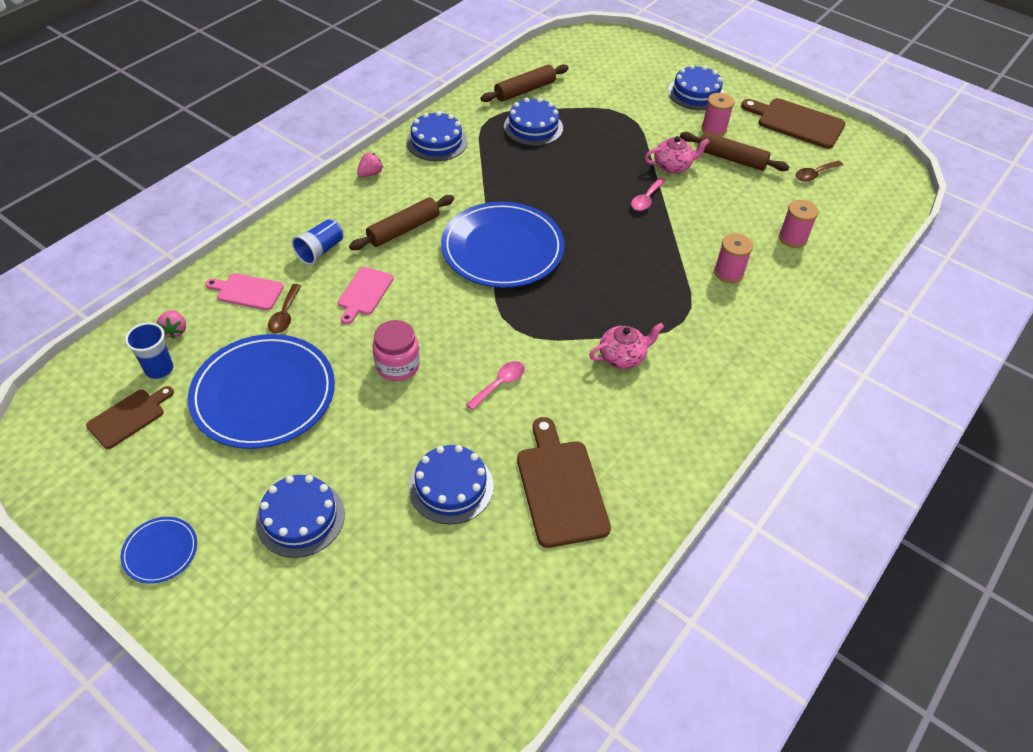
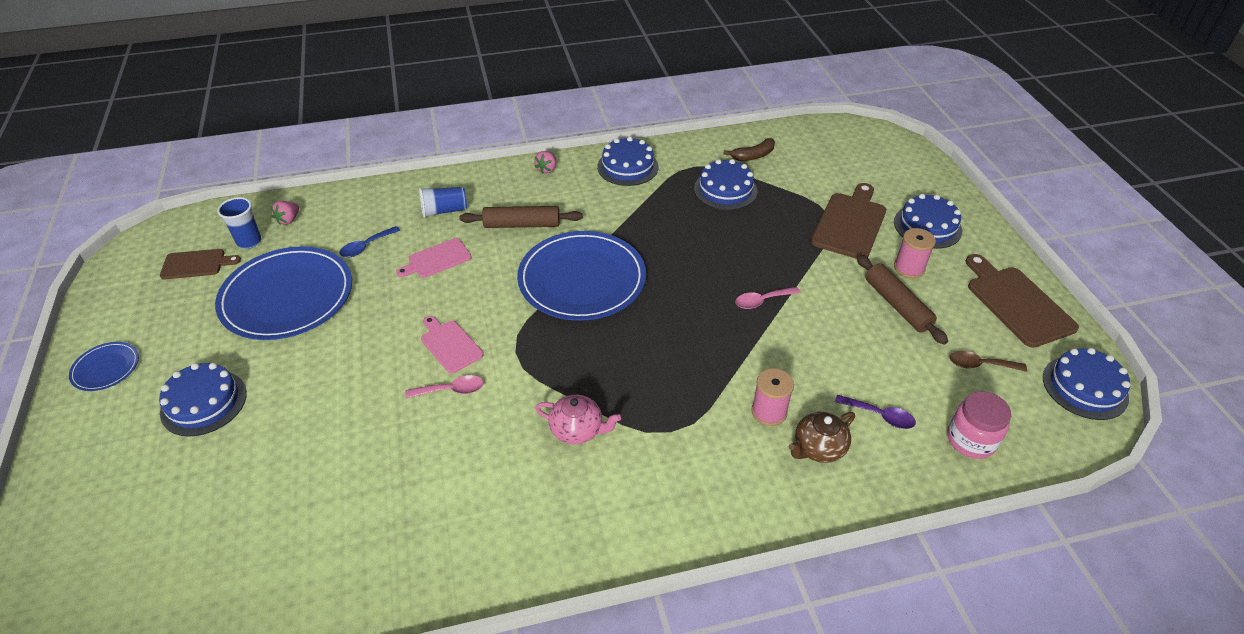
camera: 40 degrees right, 5 degrees down
(247, 291) = (362, 216): pink cutting board -> pink cutting board (450, 345)
(285, 315) = (366, 246): brown spoon -> blue spoon
(370, 174) = (547, 169): pink strawberry -> pink strawberry turned 120 degrees clockwise
(397, 365) = (395, 329): pink jar -> pink jar (971, 440)
(451, 486) = (321, 449): blue cake -> blue cake (1084, 387)
(525, 90) = (753, 156): brown rolling pin -> brown banana
(560, 488) = (396, 509): brown cutting board -> brown cutting board (849, 223)
(673, 166) = (824, 283): pink teapot -> none
(779, 279) = (818, 448): none -> brown teapot
(792, 238) = (879, 415): pink spool -> purple spoon

